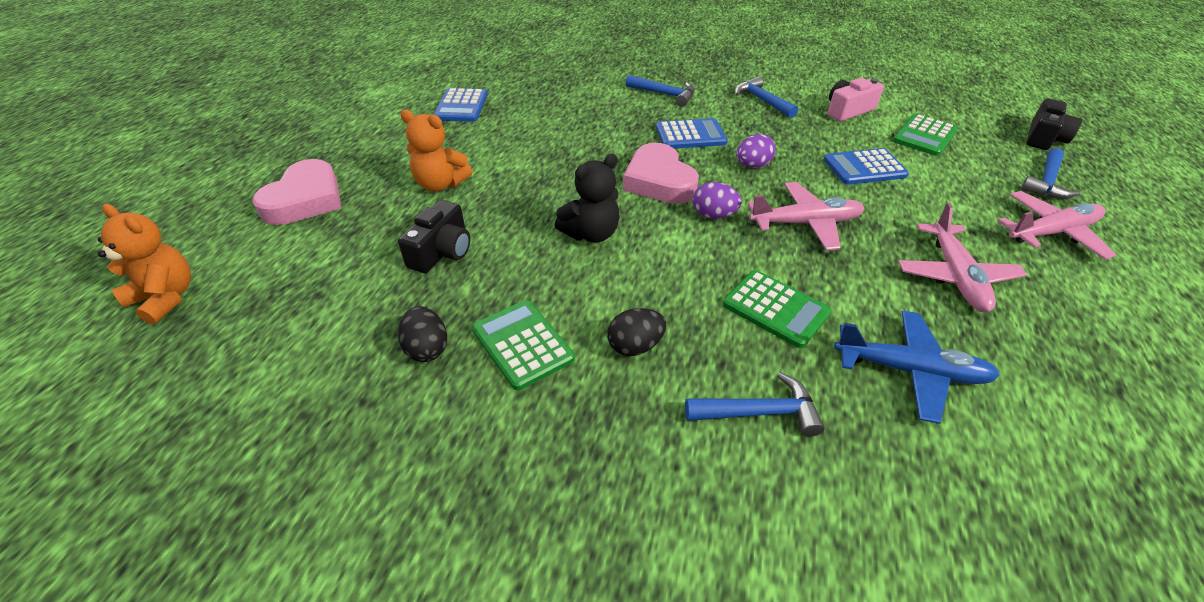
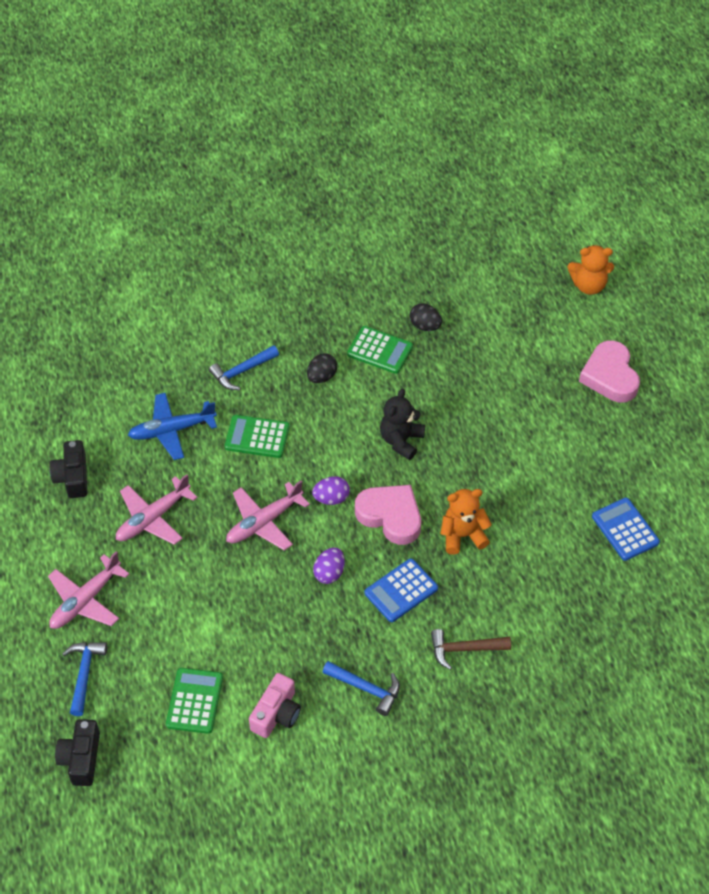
camera: 150 degrees right, 10 degrees up
(440, 184) = (540, 433): orange teddy bear -> orange teddy bear (463, 535)
(442, 251) = (479, 382): black camera -> black camera (73, 477)
(665, 94) = (464, 649): blue hammer -> brown hammer
(864, 168) = (238, 617): blue calculator -> none
(955, 276) = (153, 518): pink plane -> pink plane turned 105 degrees counterclockwise

